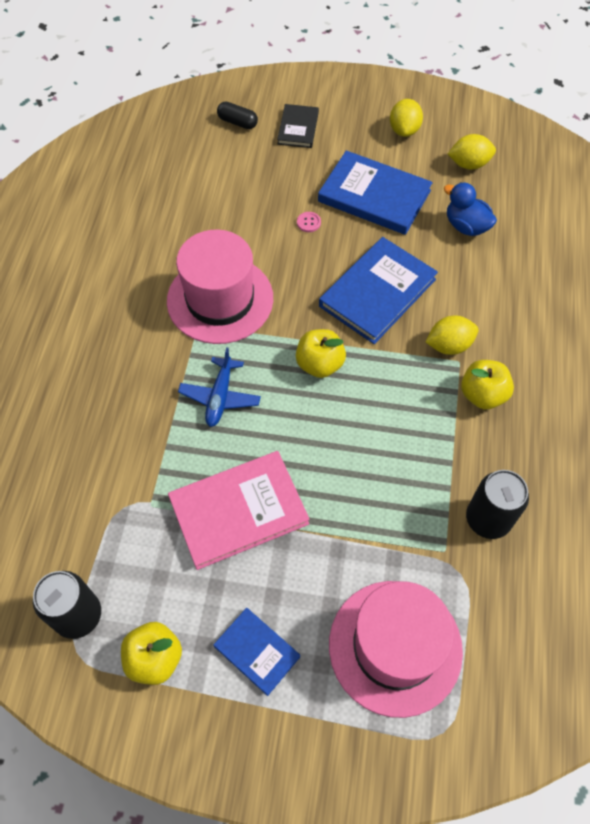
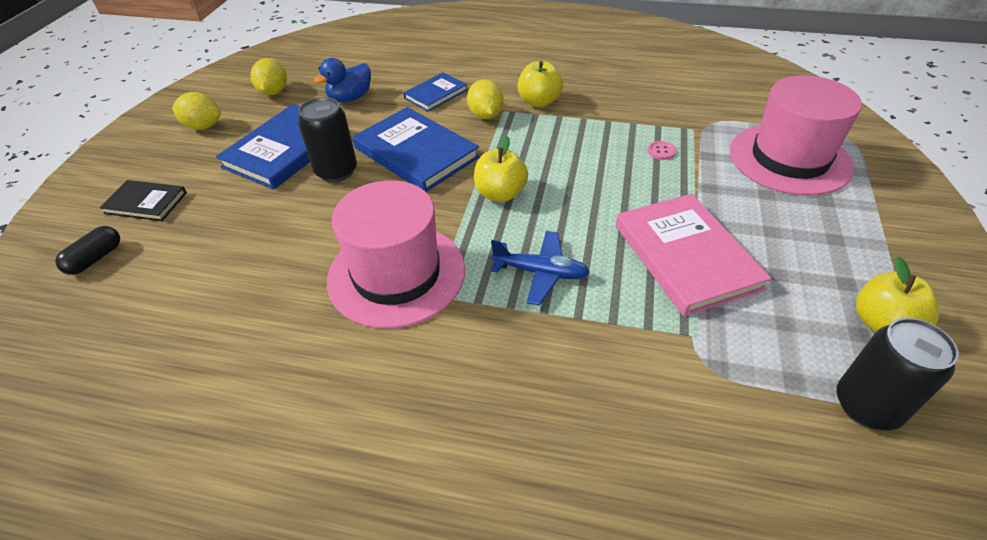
camera: 85 degrees left, 15 degrees down
(257, 651) = (834, 242): blue book -> blue book (435, 94)
(308, 223) = (303, 197): pink button -> pink button (661, 151)
(488, 519) = (658, 107): black can -> black can (336, 171)

